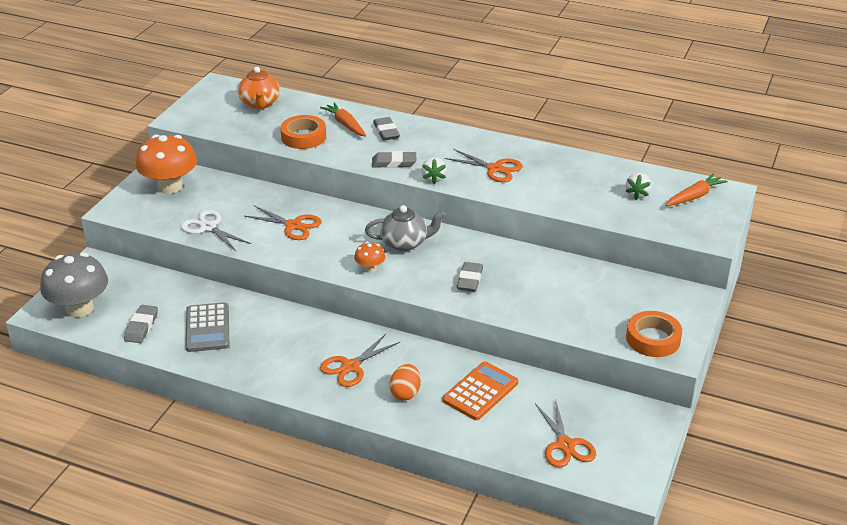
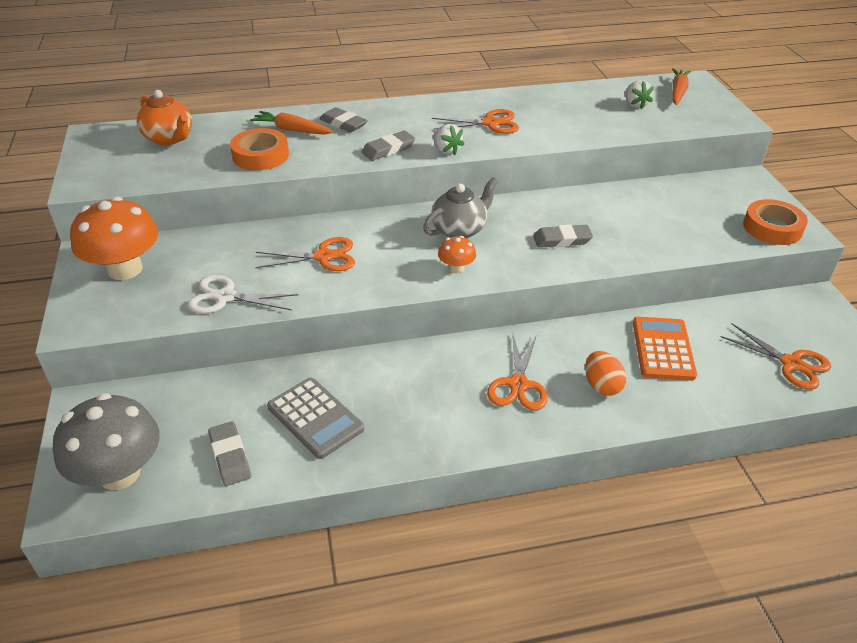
camera: 35 degrees left, 5 degrees up
(469, 280) = (562, 240): grey eraser -> grey eraser turned 75 degrees counterclockwise

